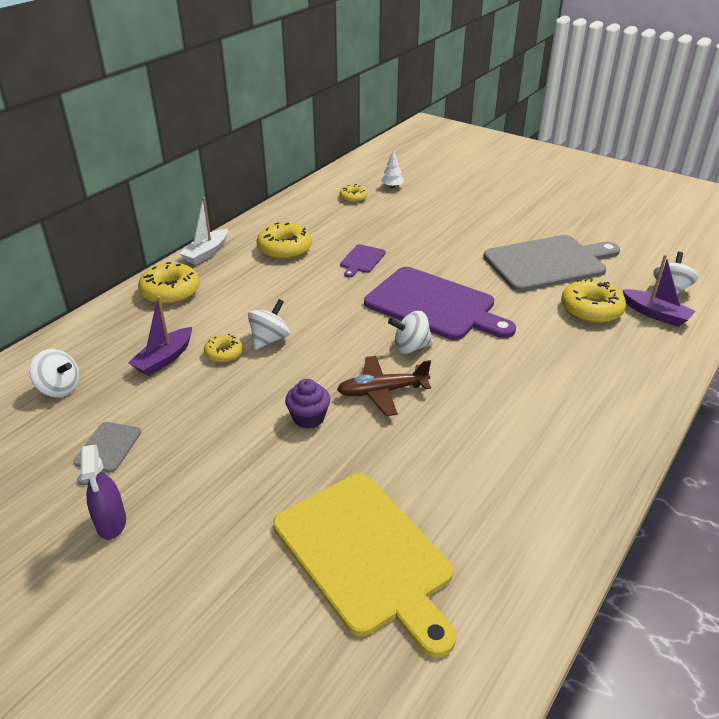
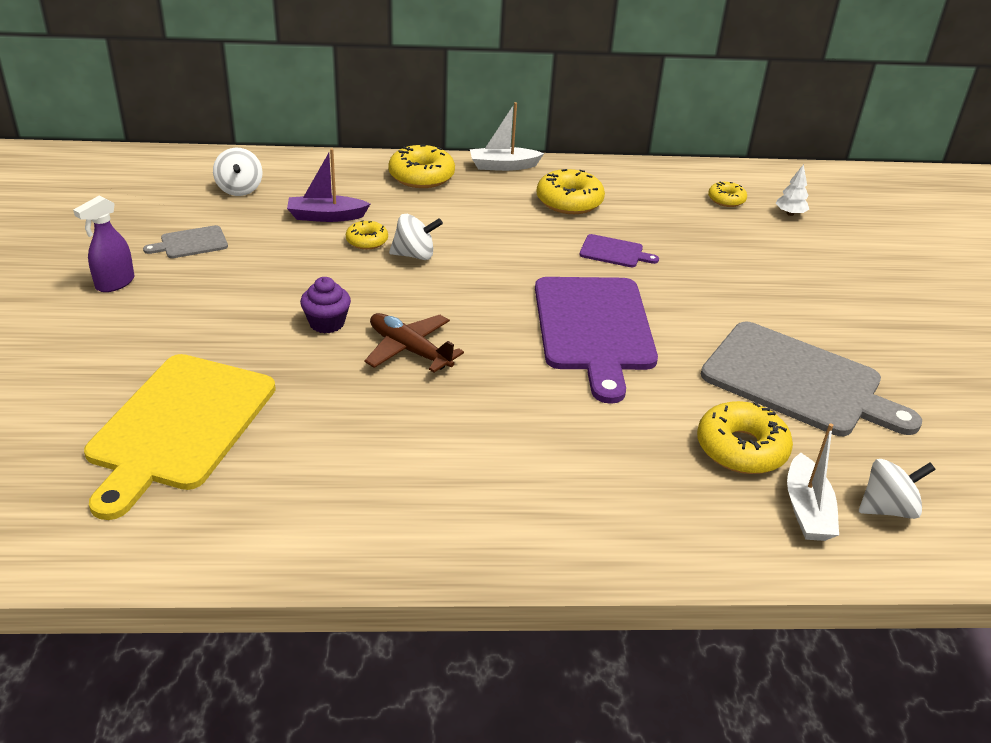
camera: 50 degrees right, 0 degrees up
(362, 260) = (614, 252): purple cutting board -> purple cutting board turned 150 degrees counterclockwise
(411, 347) = (501, 341): white spinning top -> none
(656, 314) = (807, 510): purple boat -> white boat

